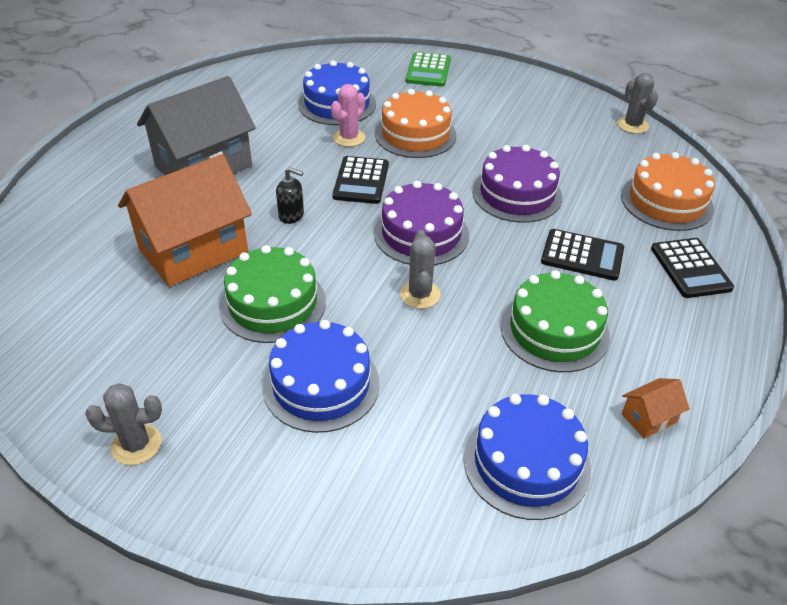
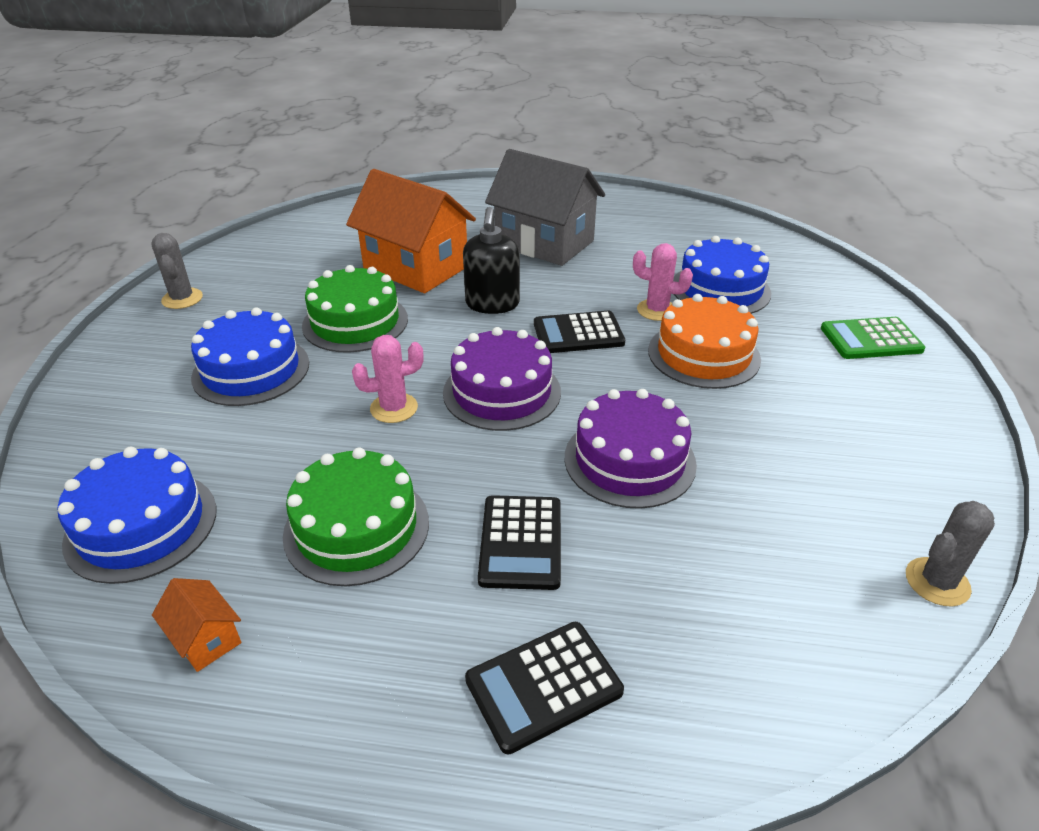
camera: 75 degrees right, 5 degrees down
(291, 215) = (492, 304): black soap dispenser -> black soap dispenser, size x1.66
(420, 294) = (394, 408): grey cactus -> pink cactus
(666, 202) = (720, 645): orange cake -> none

